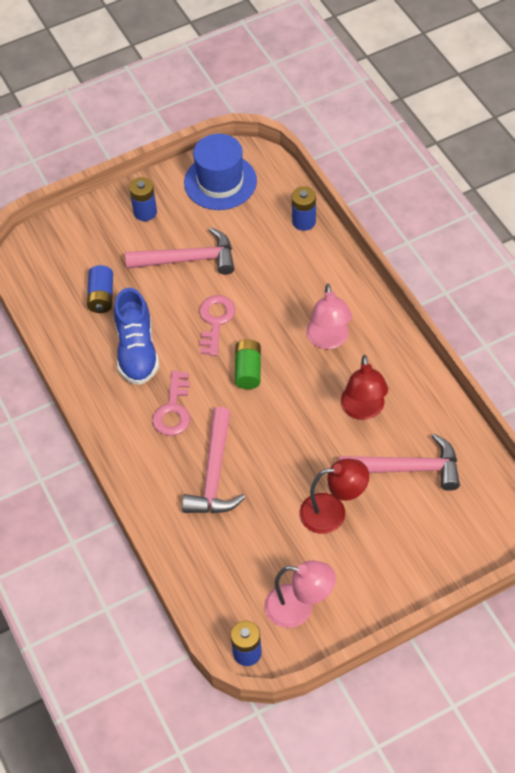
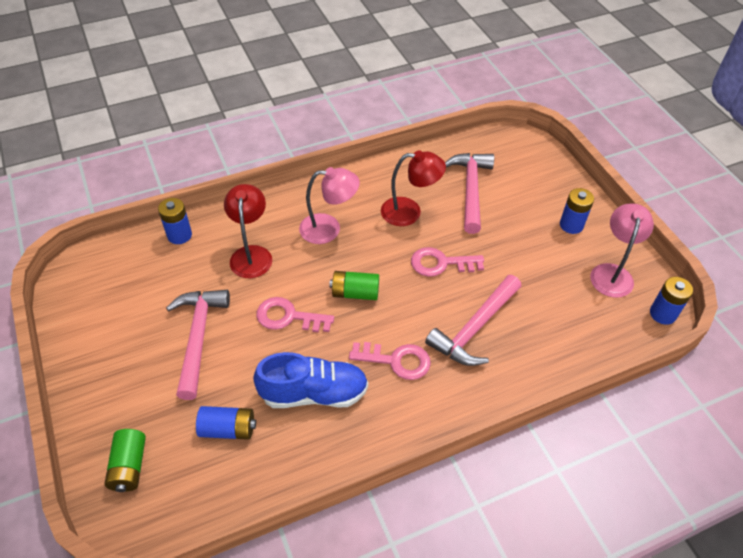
camera: 90 degrees left, 5 degrees down
(69, 241) = (129, 466): none -> green battery
(145, 212) = (113, 378): blue battery -> blue battery (571, 225)
(214, 473) = (475, 328): pink hammer -> pink hammer turned 120 degrees clockwise
(220, 182) = (97, 301): blue hat -> none
(293, 442) = (441, 263): none -> pink key
(332, 512) = (515, 242): red lamp -> red lamp (251, 254)

